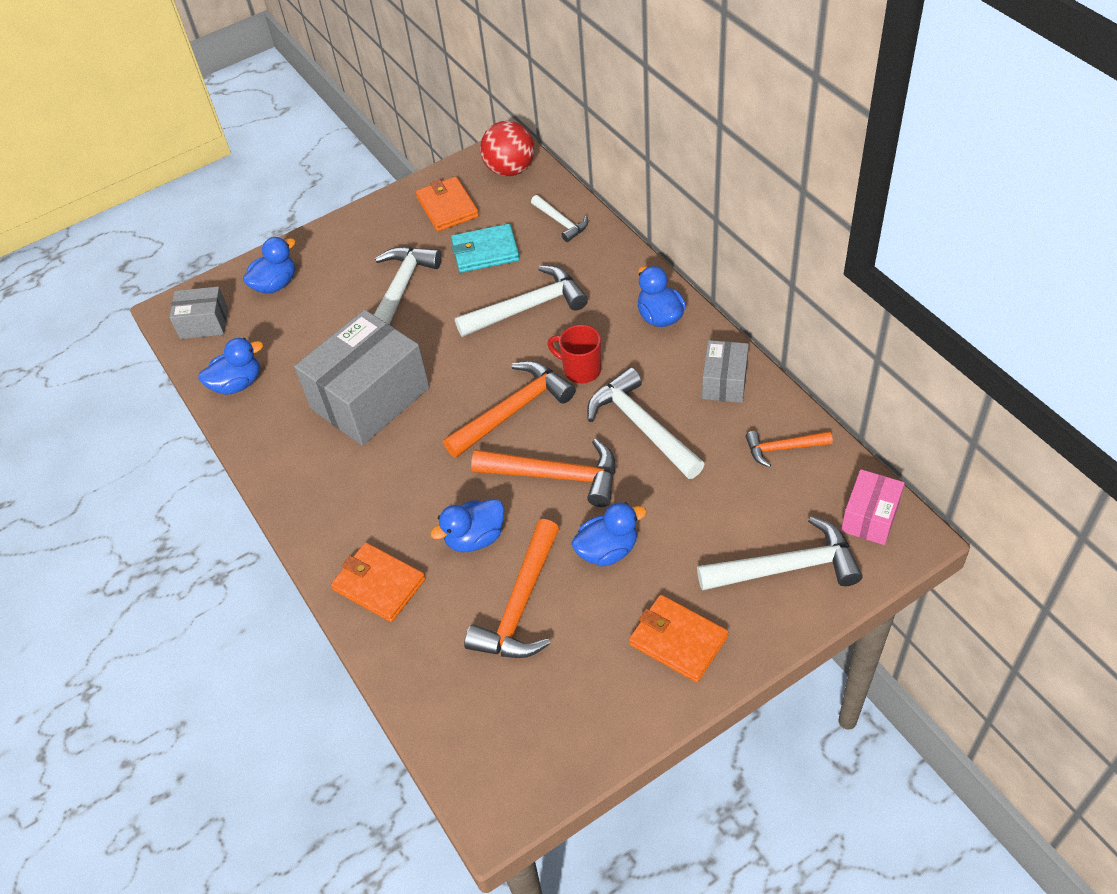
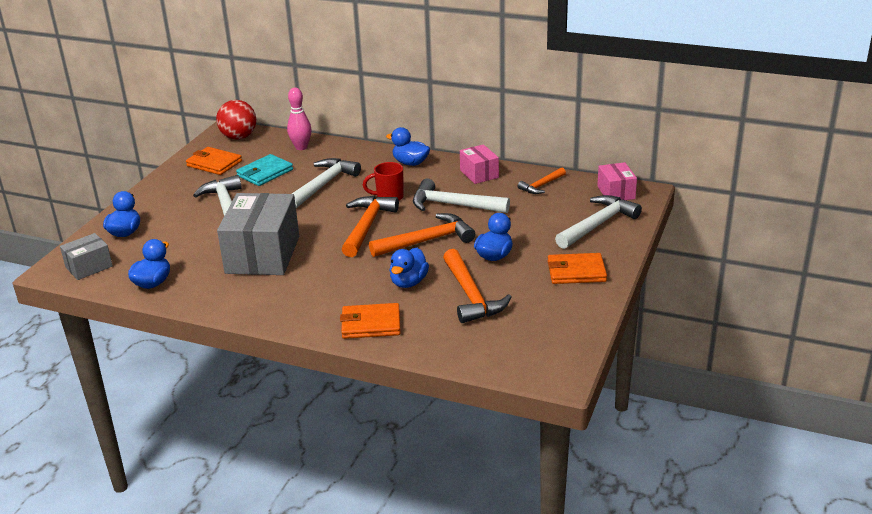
camera: 40 degrees left, 20 degrees down
(561, 222) = (301, 147): white hammer -> pink bowling pin
(724, 382) = (479, 174): grey box -> pink box

